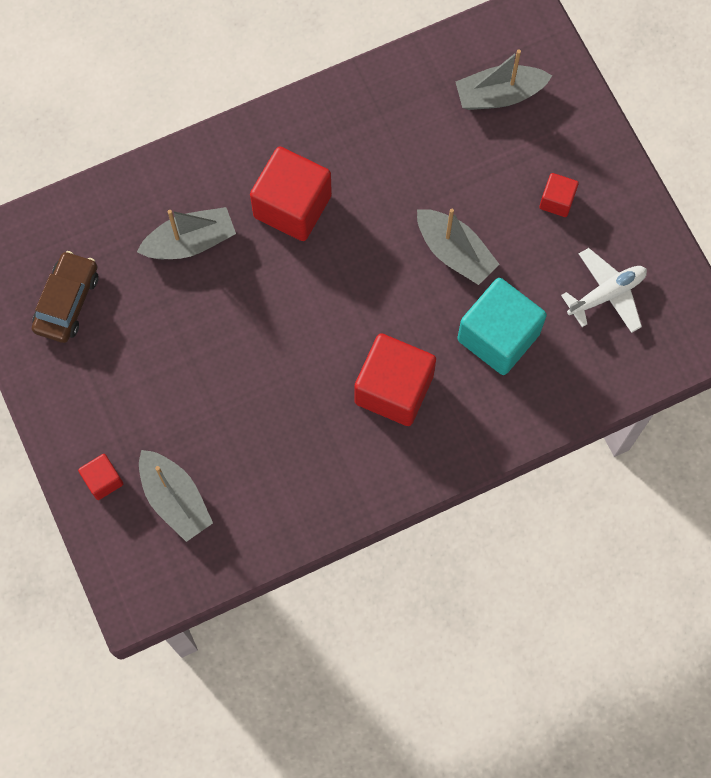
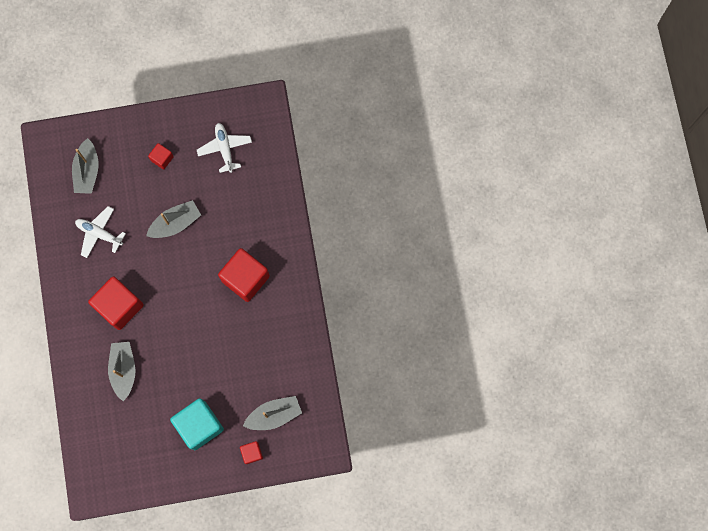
camera: 75 degrees left, 5 degrees up
(67, 301) = (138, 450): brown car -> none
(402, 142) = (99, 233): none -> white plane
(498, 336) = (232, 213): turquoise cube -> turquoise cube (199, 425)

